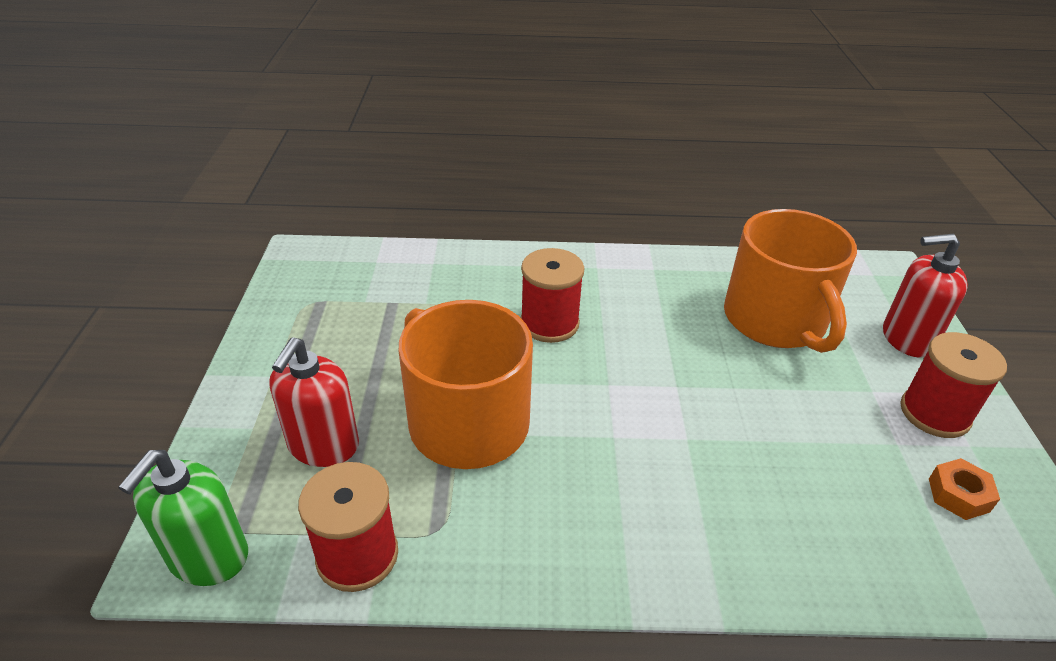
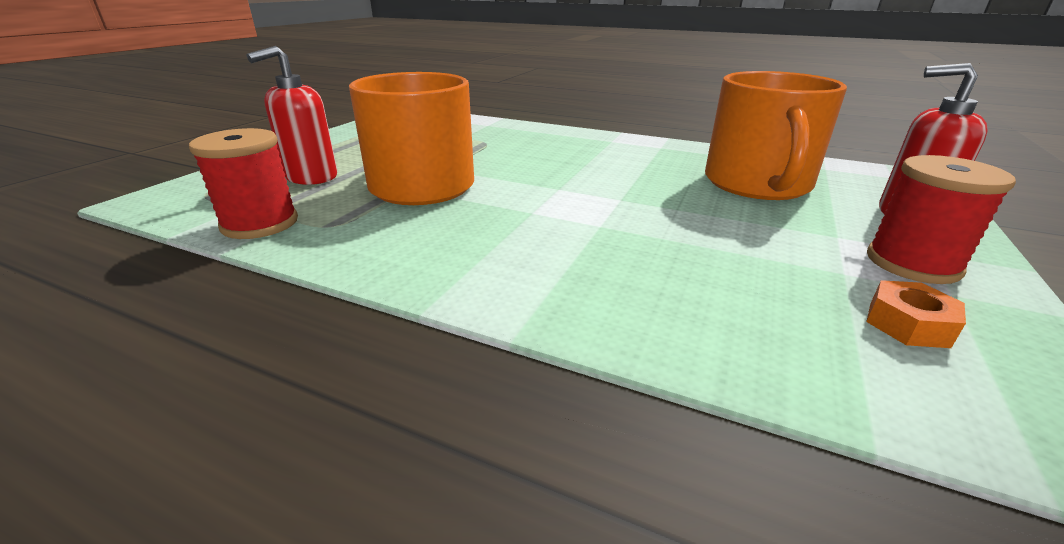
camera: 25 degrees right, 10 degrees down
(208, 557) = (172, 204): green soap dispenser -> none
(549, 323) = (542, 157): red spool -> none

